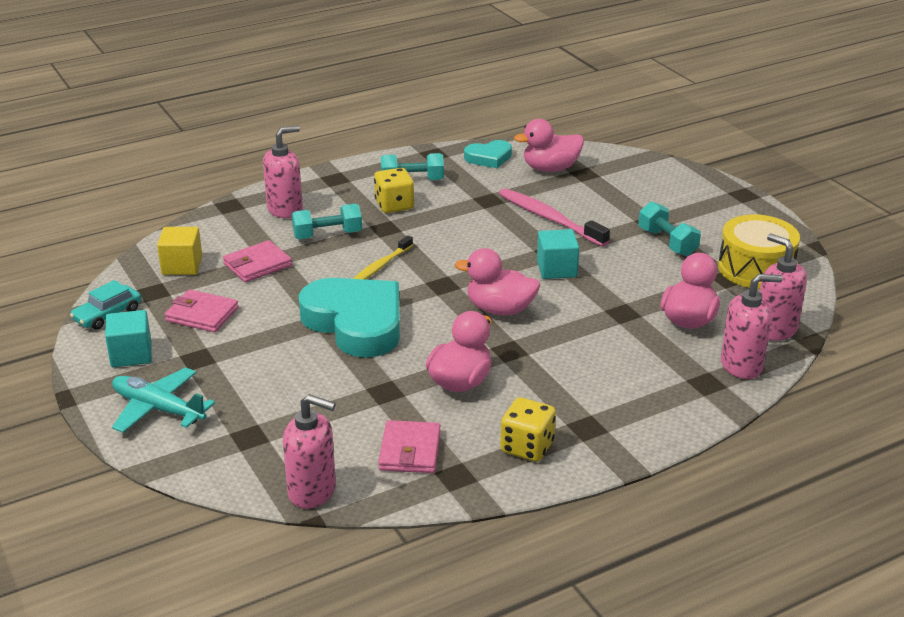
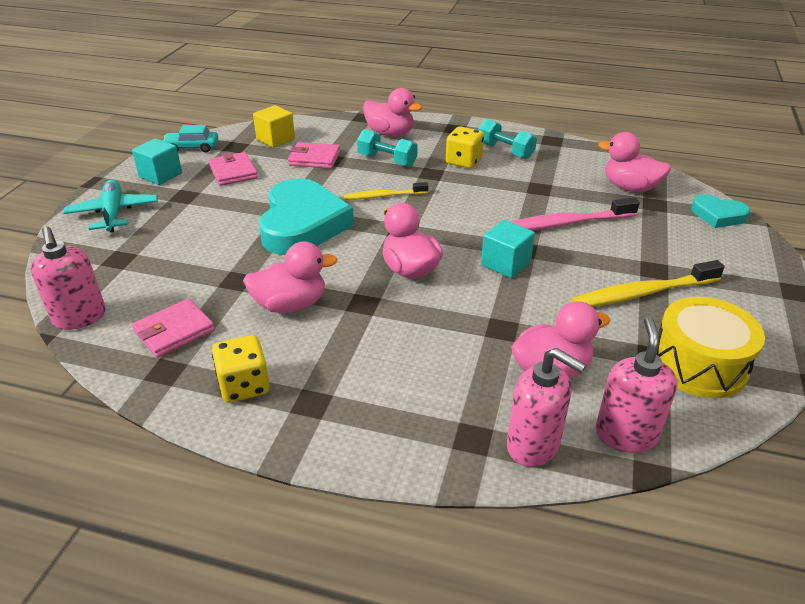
camera: 45 degrees right, 5 degrees up
(285, 209) = (390, 133): pink soap dispenser -> pink duck
(489, 158) = (590, 159): turquoise heart -> turquoise heart (718, 215)
(549, 219) = (565, 223): pink toothbrush -> pink toothbrush turned 105 degrees counterclockwise
(667, 242) = (642, 293): turquoise dumbbell -> yellow toothbrush

